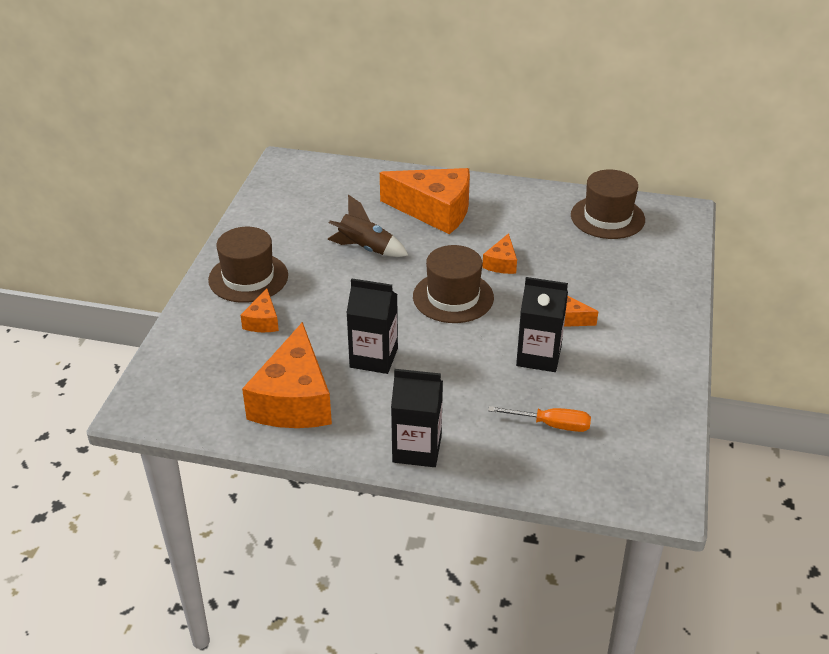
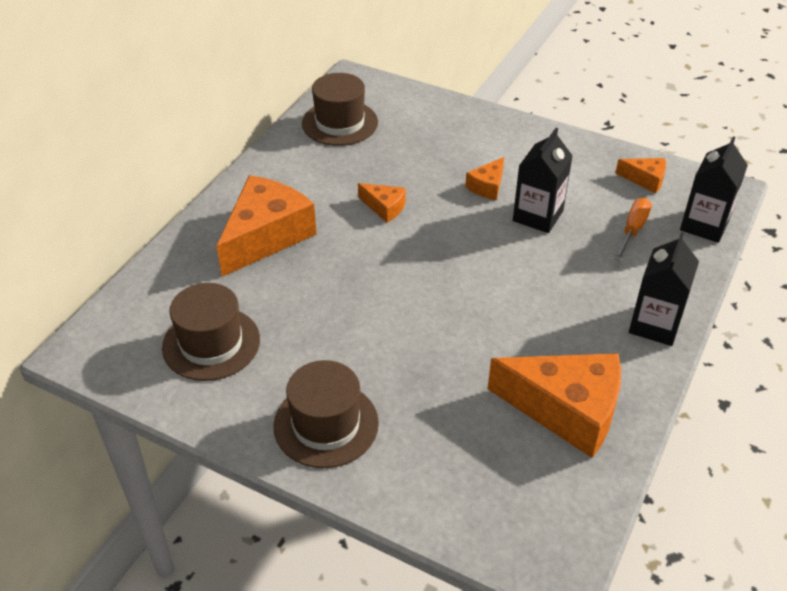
camera: 75 degrees left, 5 degrees up
(263, 321) = (419, 420): orange cheese -> orange cheese (645, 180)
(365, 249) = (313, 306): brown rocket -> none
(374, 358) = (511, 332): black carton -> black carton (704, 225)
(453, 297) = (428, 253): brown hat -> brown hat (211, 343)

